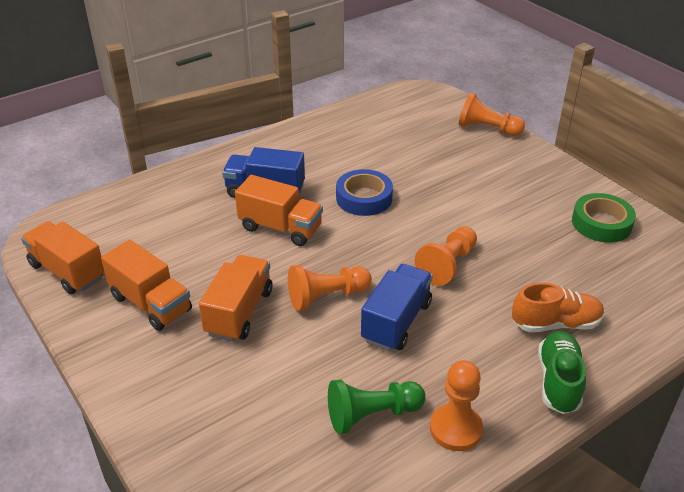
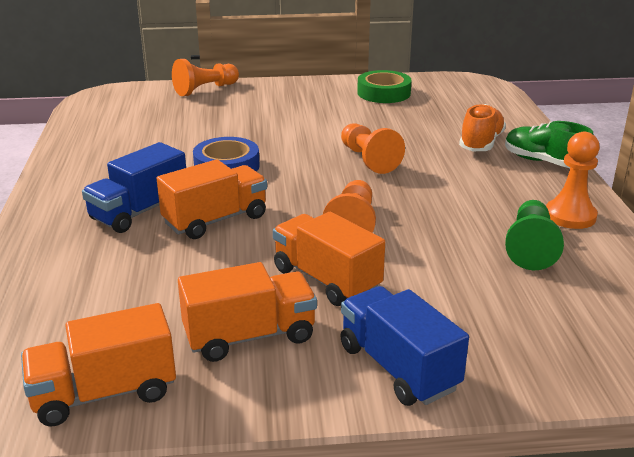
camera: 60 degrees left, 10 degrees down
(396, 321) = (420, 202): blue truck -> blue truck (398, 367)

